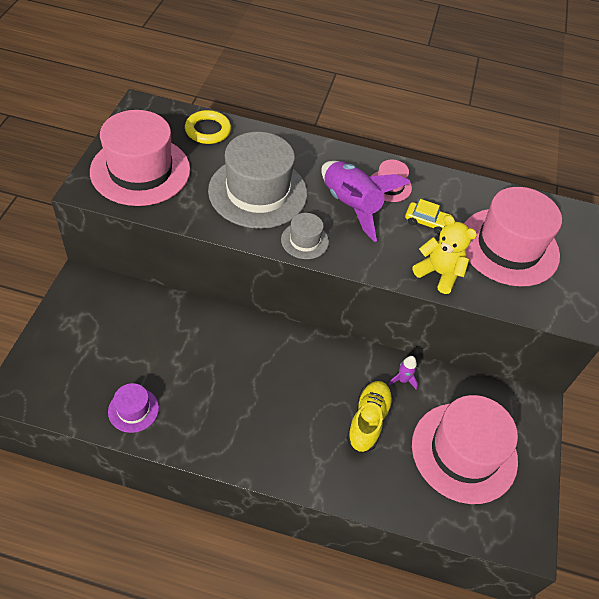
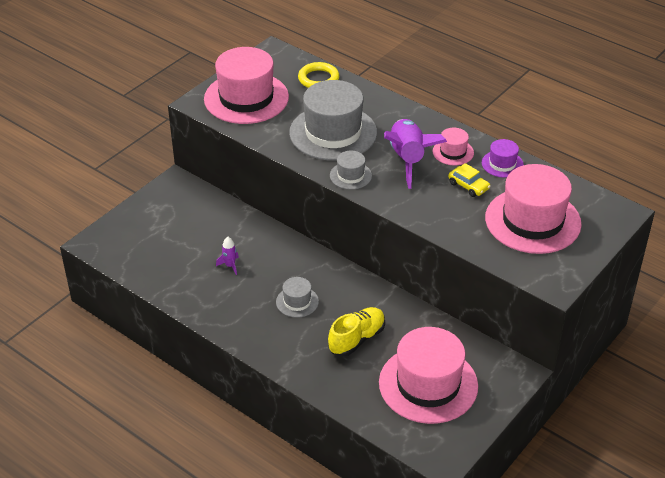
camera: 30 degrees right, 10 degrees down
(133, 410) = (172, 279): purple hat -> purple hat (502, 164)
(284, 394) = (297, 302): none -> grey hat
(402, 380) = (406, 319): purple rocket -> purple rocket (230, 266)
(439, 273) = (452, 225): yellow teddy bear -> none

